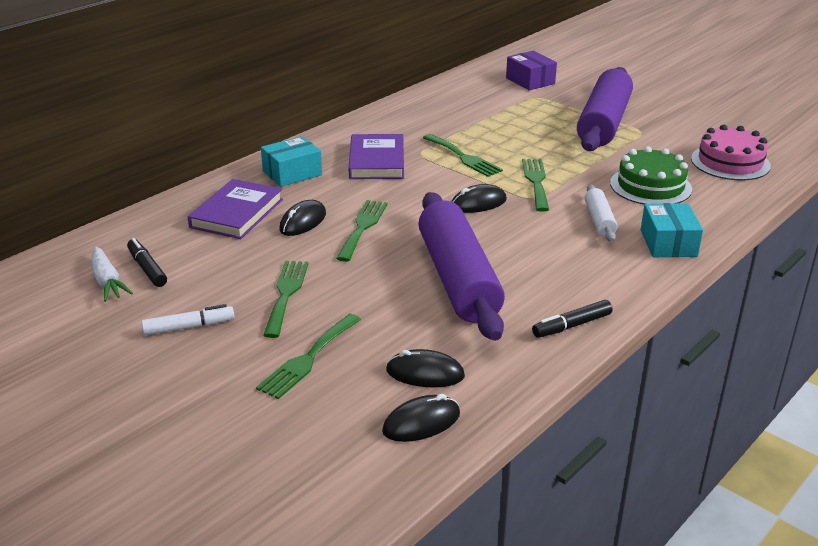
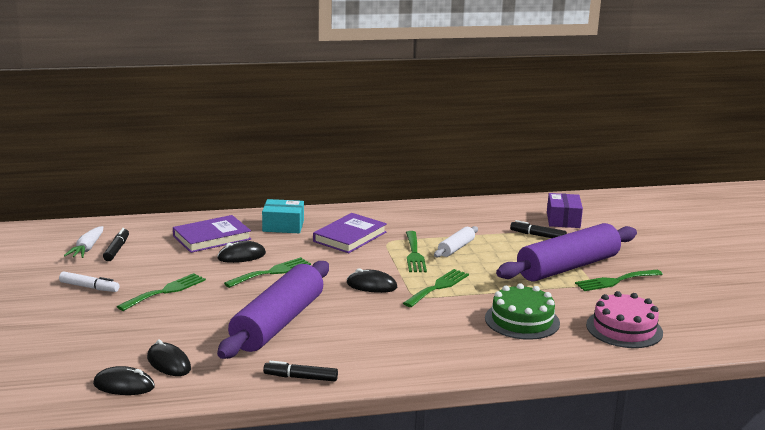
camera: 35 degrees right, 10 degrees down
(308, 358) = (121, 328): green fork -> green fork (615, 281)
(534, 102) = (538, 235): none -> black marker
(599, 220) = (438, 327): white rolling pin -> white rolling pin (456, 248)
(668, 243) = (463, 360): turquoise box -> none

